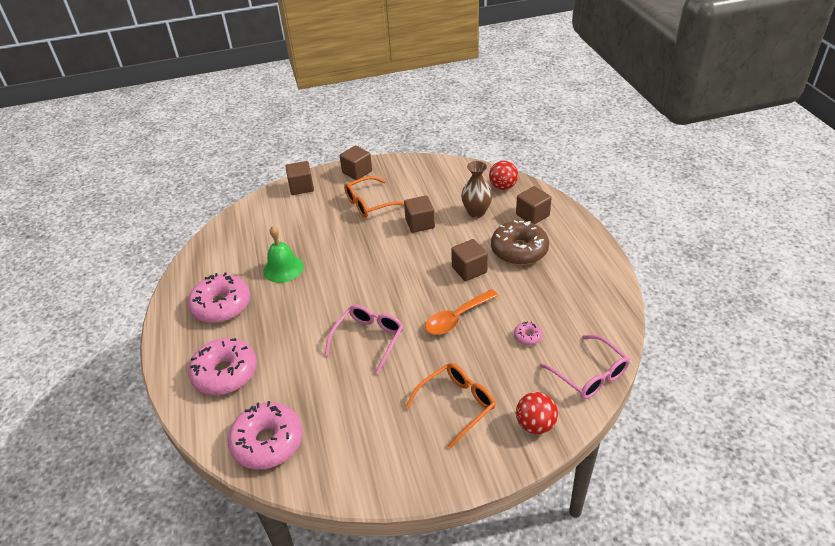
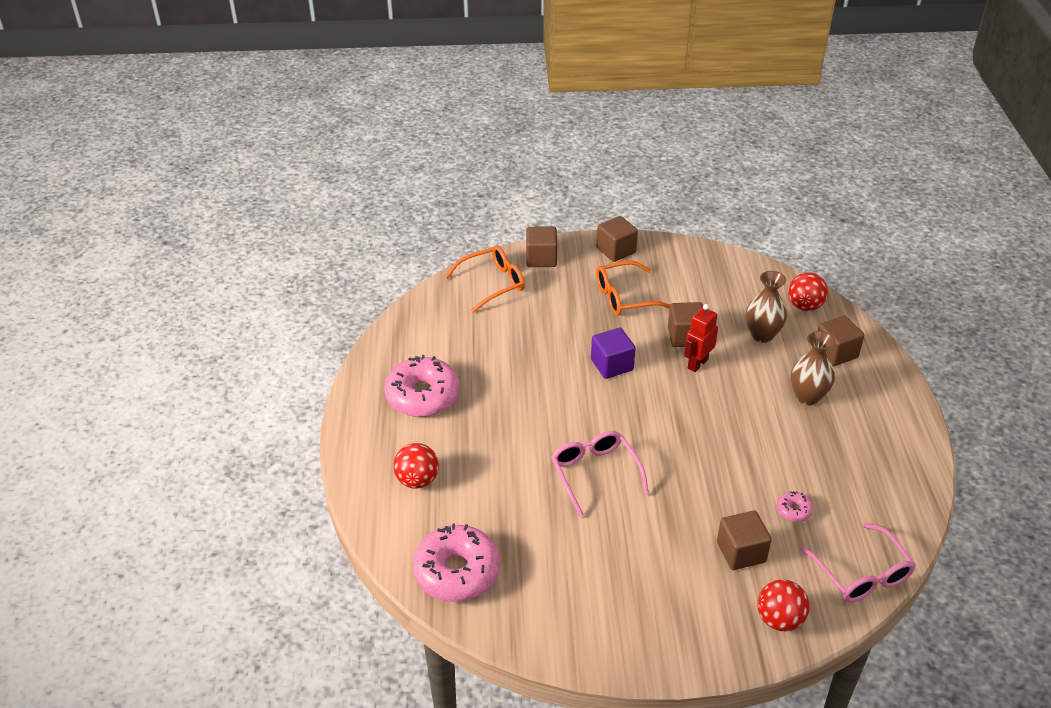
camera: 10 degrees right, 0 degrees up
(225, 373) = (417, 480): pink donut -> red ball
(283, 268) = (503, 363): green bell -> none
(368, 254) = (612, 365): none -> purple cube
(368, 339) = (595, 474): pink glasses -> pink glasses turned 60 degrees counterclockwise
(432, 241) = (697, 363): none -> red robot
(456, 318) = (709, 469): orange spoon -> none
(457, 405) = (688, 575): orange glasses -> orange glasses (492, 283)
(469, 270) = (737, 410): brown cube -> brown cube (741, 552)
(519, 250) = (807, 397): brown donut -> brown vase

